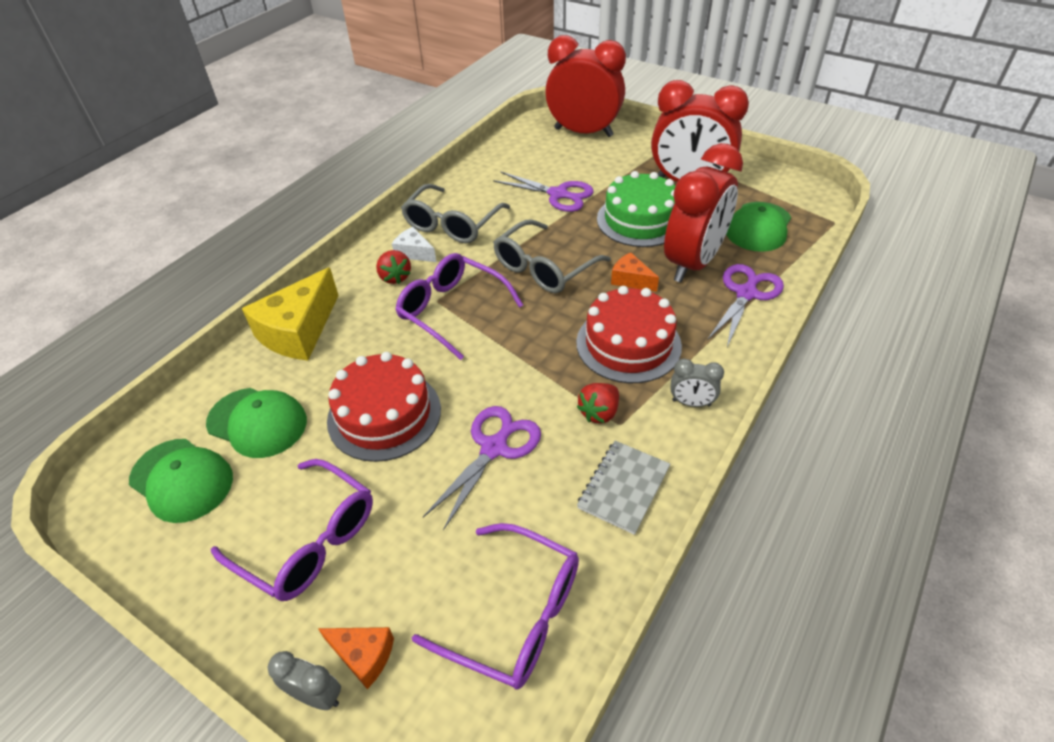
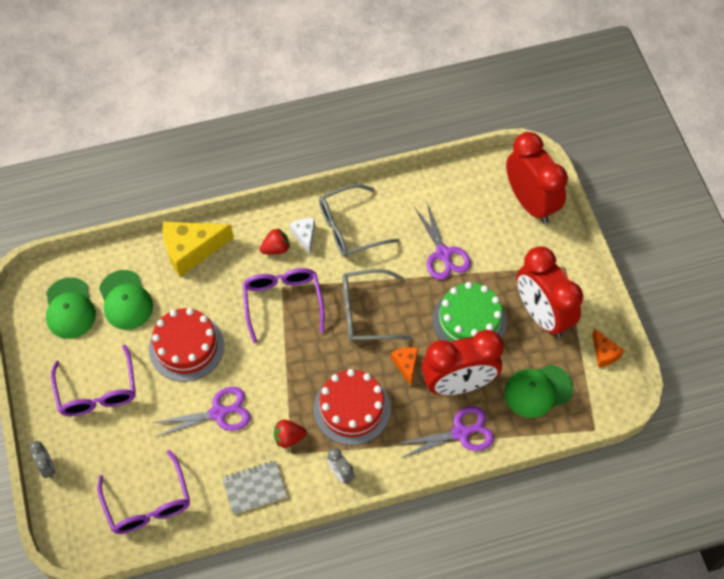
camera: 40 degrees right, 15 degrees up
(363, 655) = (76, 466): orange cheese -> orange cheese (604, 353)
(395, 277) = (276, 248): red strawberry -> red strawberry turned 135 degrees counterclockwise

